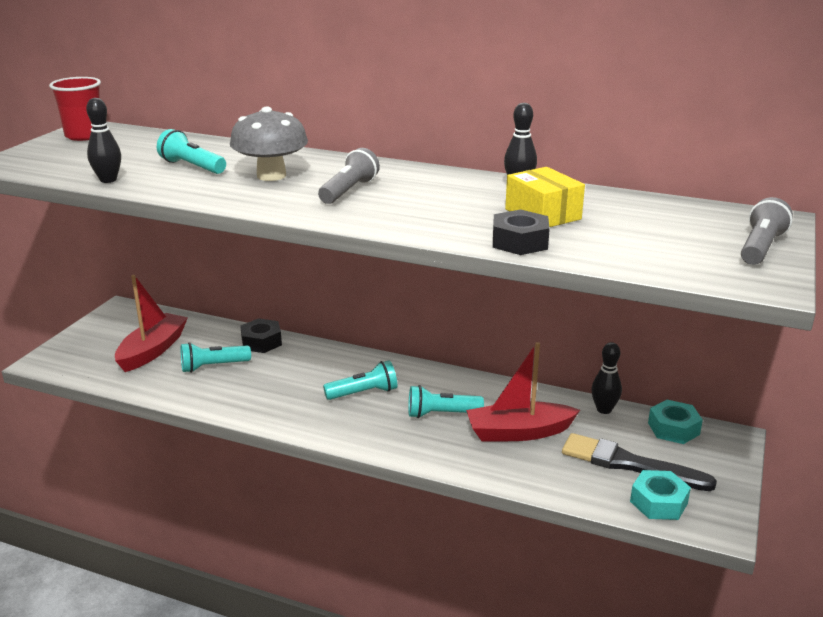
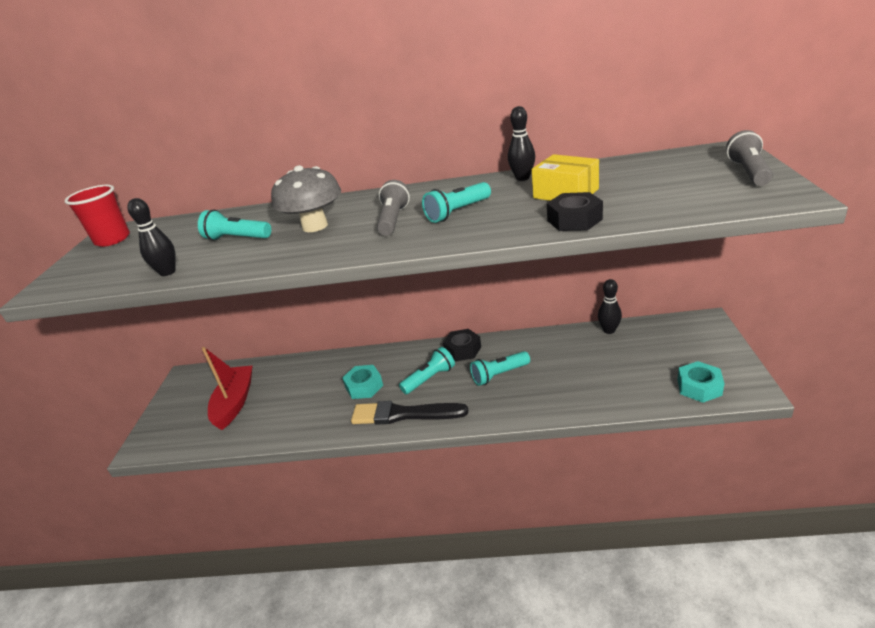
camera: 15 degrees left, 5 degrees up
(213, 366) = (295, 399): turquoise flashlight -> turquoise flashlight (457, 212)
(261, 342) = (321, 365): black nut -> black nut (463, 350)
(519, 432) = (564, 369): red boat -> none
(629, 464) = (657, 365): black brush -> black brush (404, 414)
(673, 429) = (665, 328): turquoise nut -> turquoise nut (364, 386)

